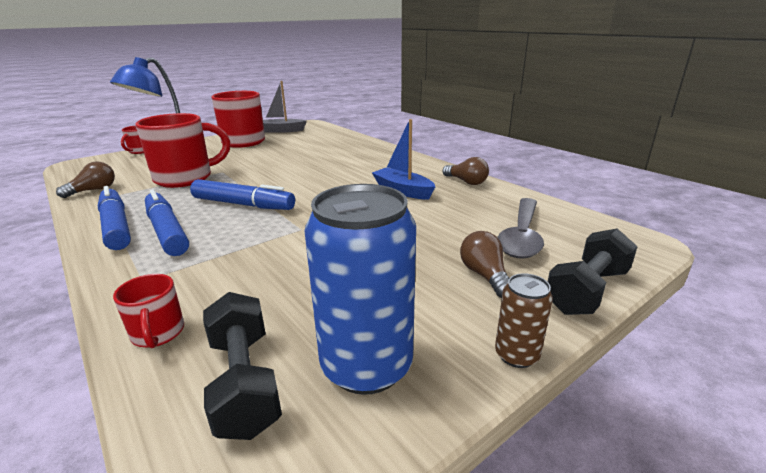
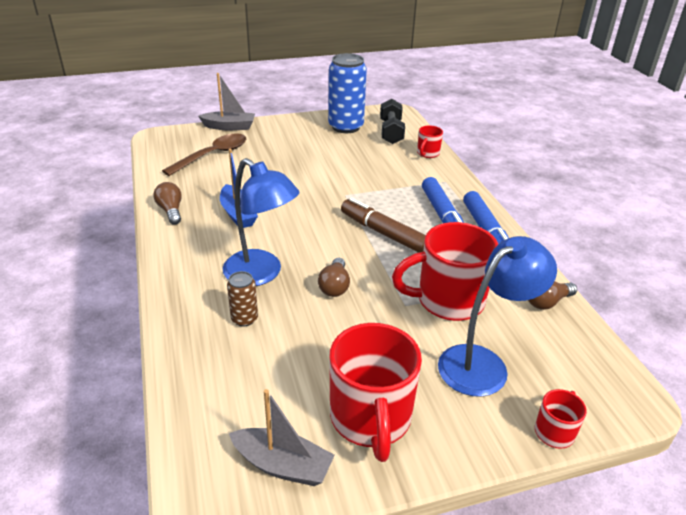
camera: 160 degrees left, 10 degrees up
(158, 334) = (427, 153): red mug -> red mug turned 150 degrees counterclockwise
(243, 204) = (384, 233): blue marker -> brown marker
(342, 166) = (261, 274): none -> blue lamp
(485, 276) = (264, 142): brown light bulb -> brown light bulb (334, 286)
(516, 355) = (290, 118): brown can -> brown can (244, 319)
(521, 235) = (212, 155): grey spoon -> brown spoon
(587, 291) = (229, 127): black dumbbell -> grey boat

